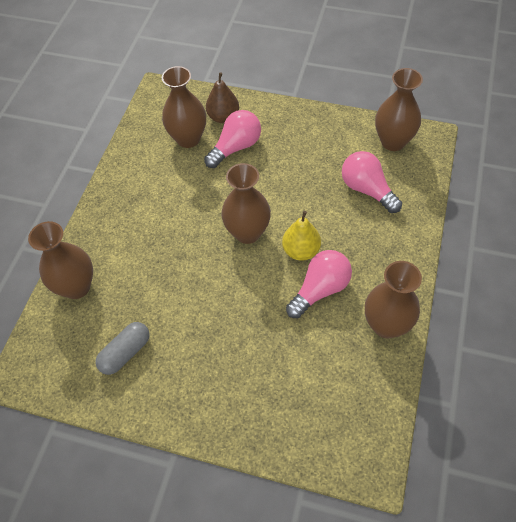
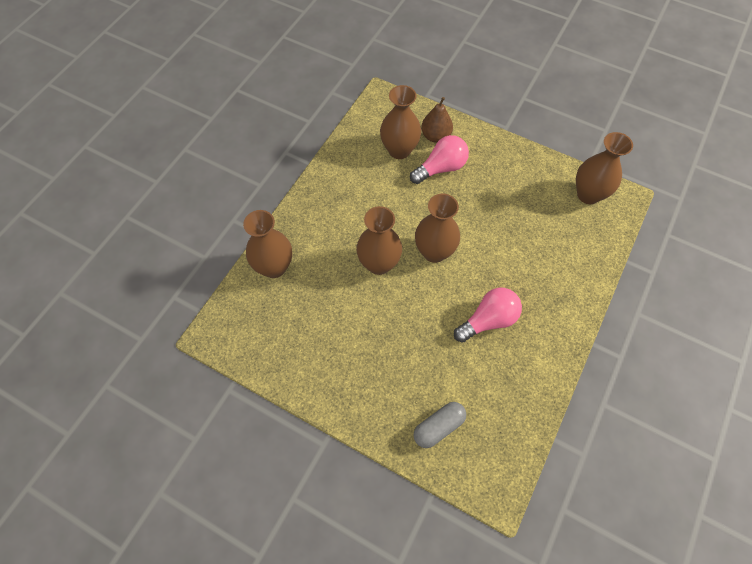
camera: 10 degrees right, 5 degrees up
(125, 353) = (305, 337): grey capsule -> grey capsule (438, 427)
(301, 251) = (479, 280): yellow pear -> none
(367, 189) = (553, 236): pink light bulb -> none
(386, 325) = (540, 367): brown vase -> brown vase (379, 264)

